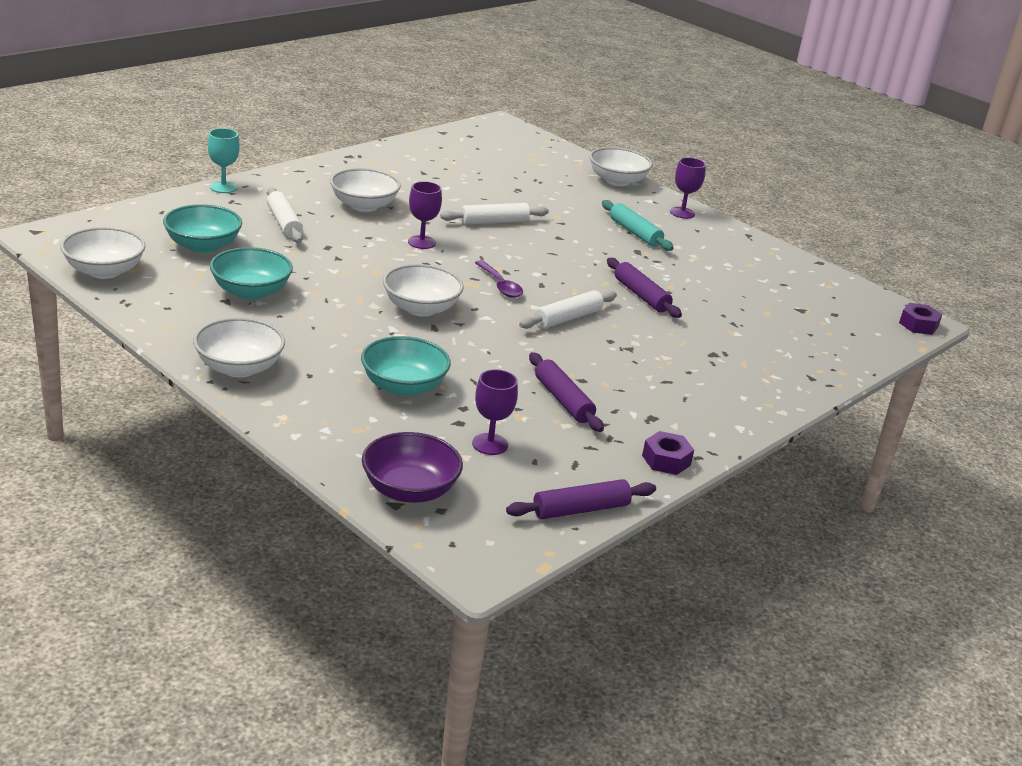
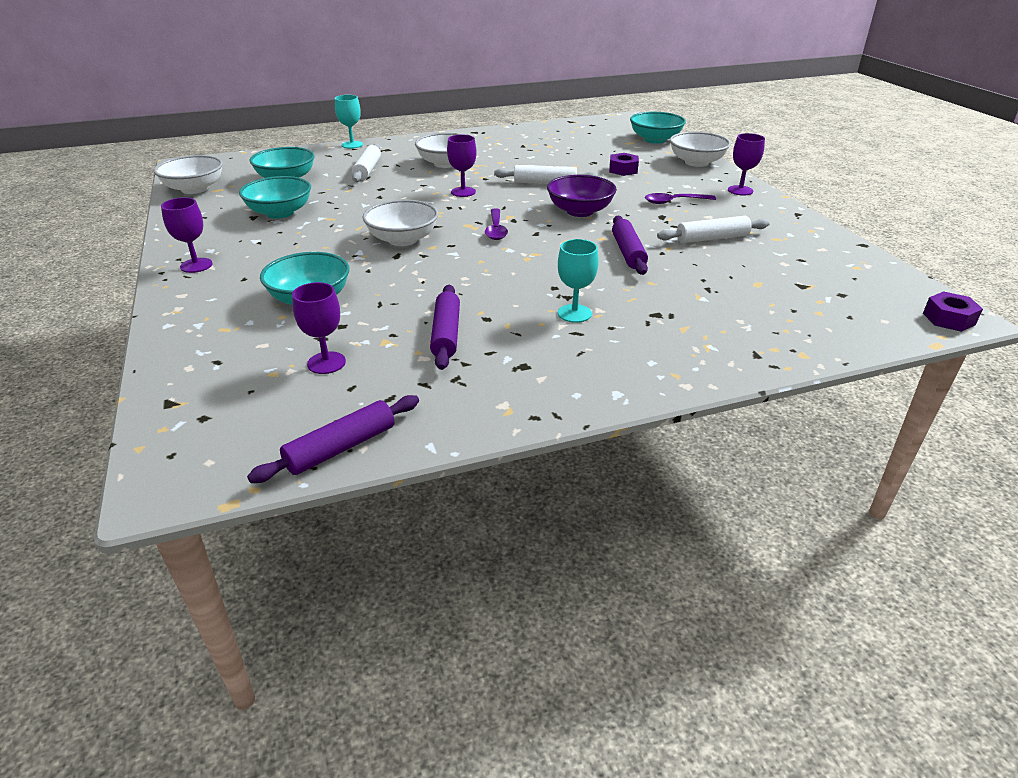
camera: 30 degrees right, 5 degrees up
(239, 368) = (196, 265): white bowl -> purple goblet
(409, 490) = (199, 392): purple bowl -> purple bowl (580, 211)
(553, 153) = (655, 140): none -> turquoise bowl
(567, 318) = (531, 263): white rolling pin -> white rolling pin (712, 238)
(581, 509) = (341, 448): purple rolling pin -> purple rolling pin turned 45 degrees counterclockwise
(635, 233) = (674, 202): turquoise rolling pin -> purple spoon
(649, 363) = (574, 313): none -> turquoise goblet
(666, 460) = (493, 413): purple nut -> purple nut (623, 170)

